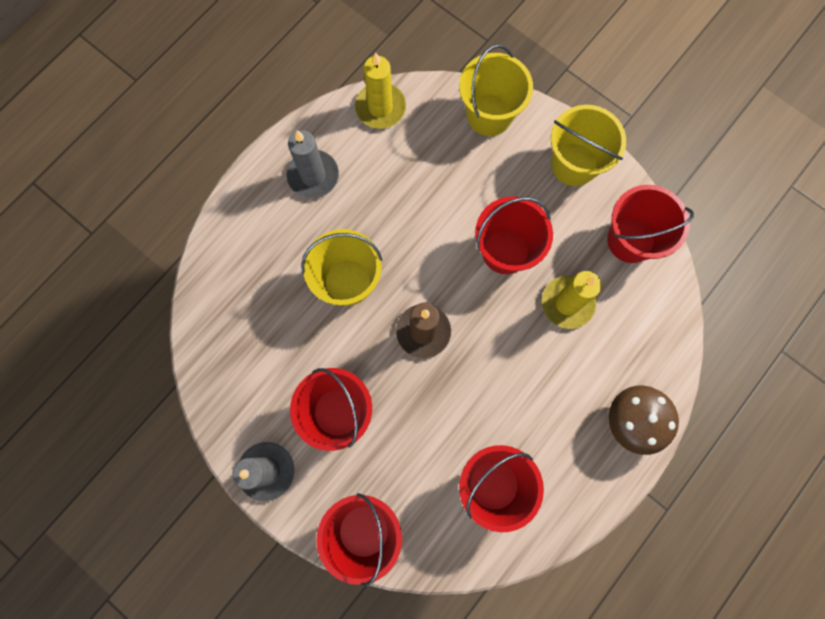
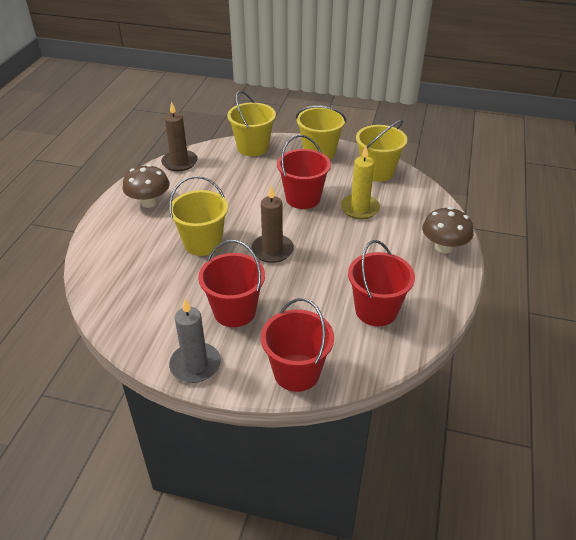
camera: 25 degrees left, 35 degrees down
(313, 176) = (149, 202): grey candle -> brown mushroom
(380, 107) = (179, 162): yellow candle -> brown candle
(630, 240) = (377, 172): red bucket -> yellow bucket

